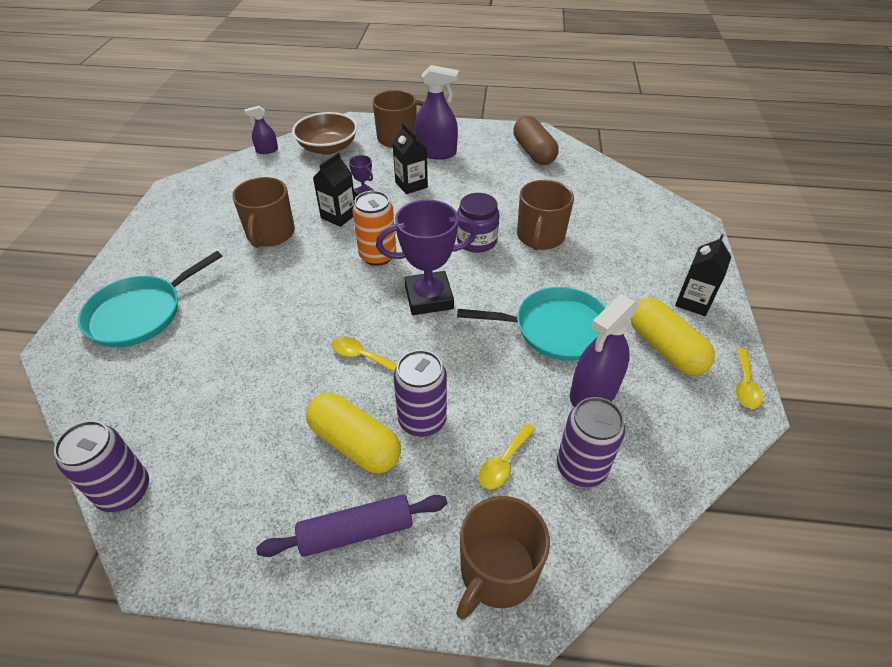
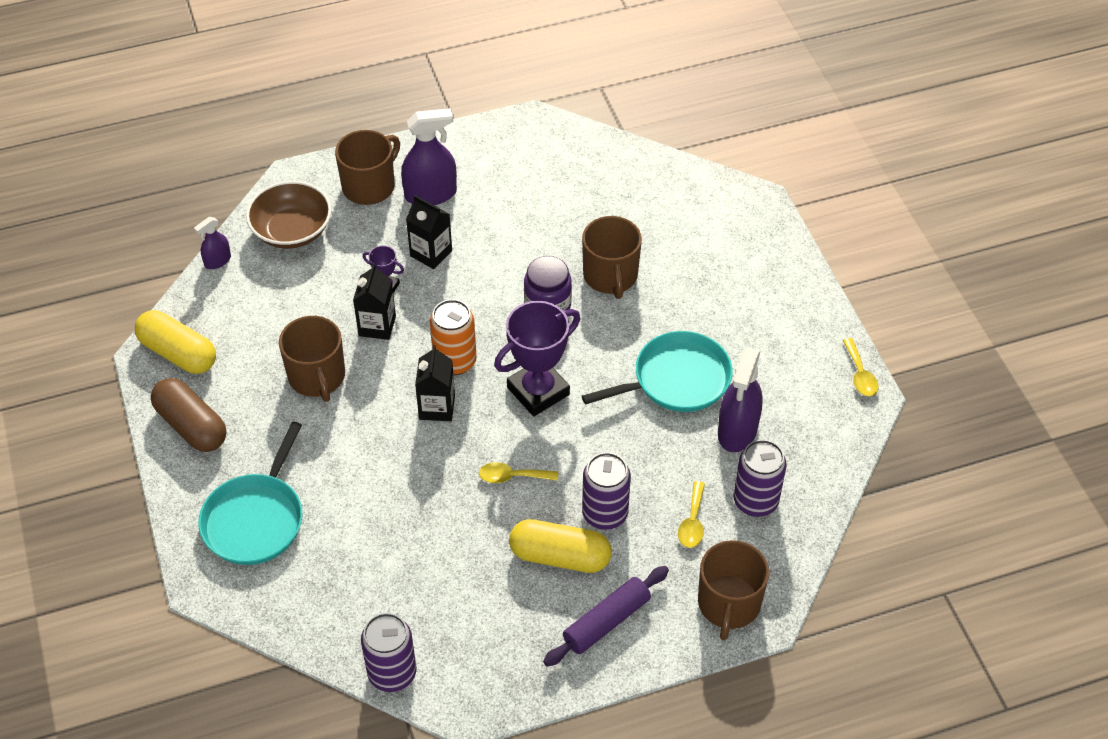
camera: 25 degrees left, 5 degrees up
(534, 152) = (545, 155): brown capsule -> brown capsule (192, 426)
(665, 348) = (781, 363): yellow capsule -> yellow capsule (178, 353)
(693, 302) = (789, 302): black carton -> black carton (437, 407)

